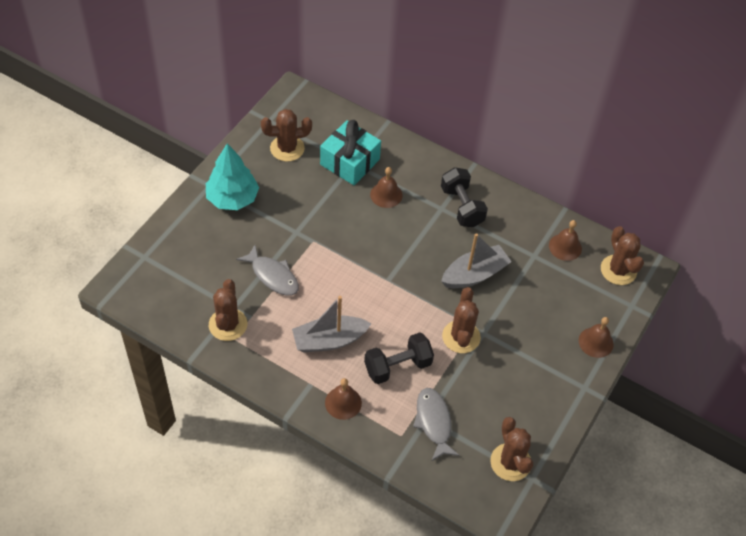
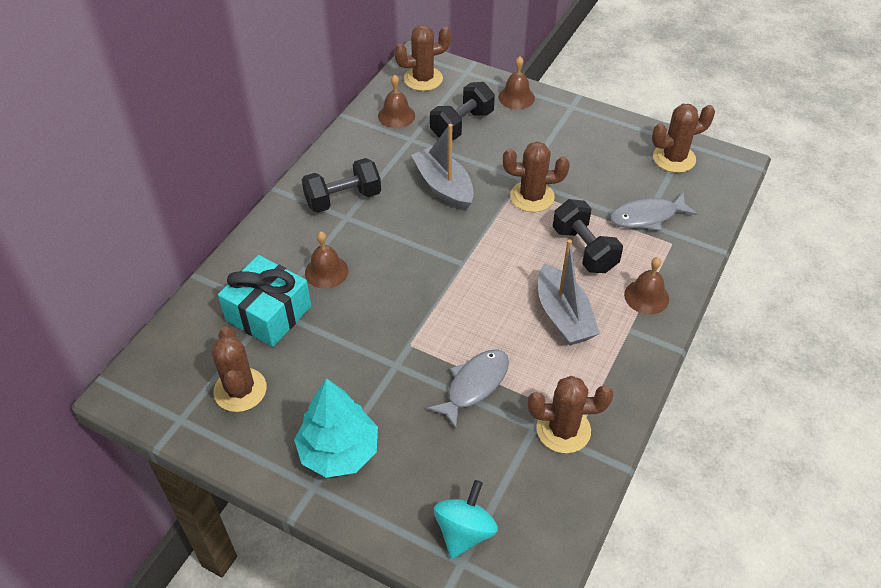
camera: 90 degrees left, 5 degrees down
(164, 260) = (464, 531): none -> turquoise spinning top
(554, 294) = (462, 125): none -> black dumbbell

